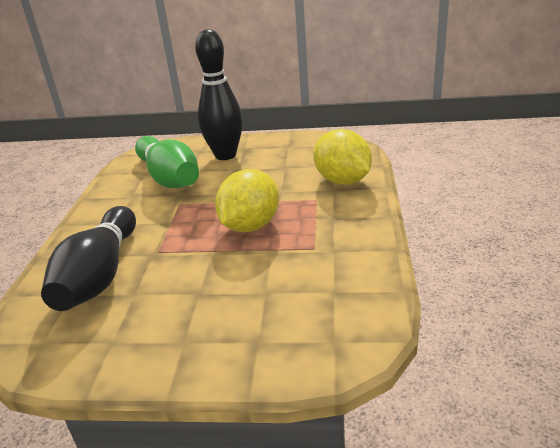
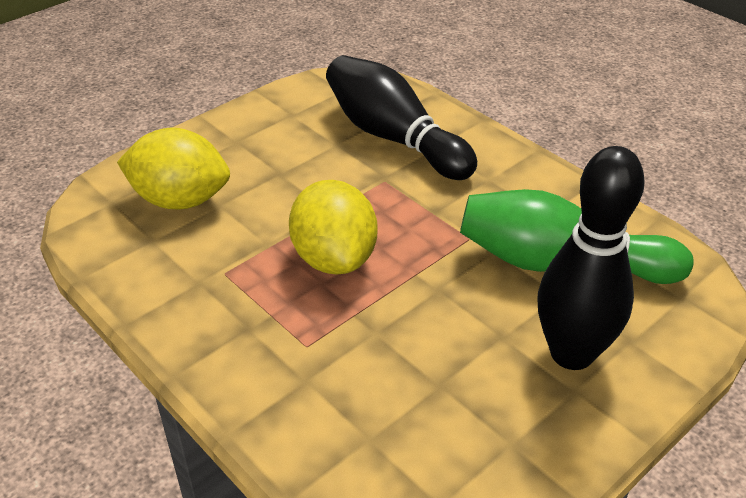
camera: 130 degrees right, 10 degrees up
(342, 180) = (310, 407): yellow lemon -> yellow lemon (180, 200)

